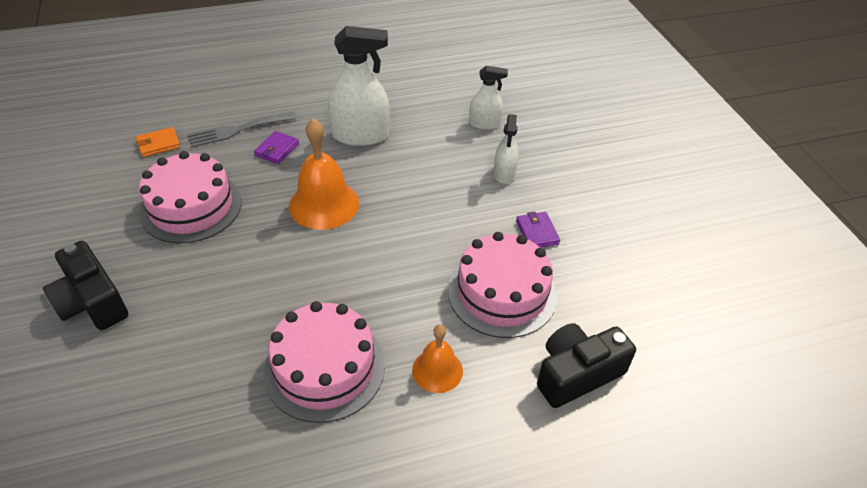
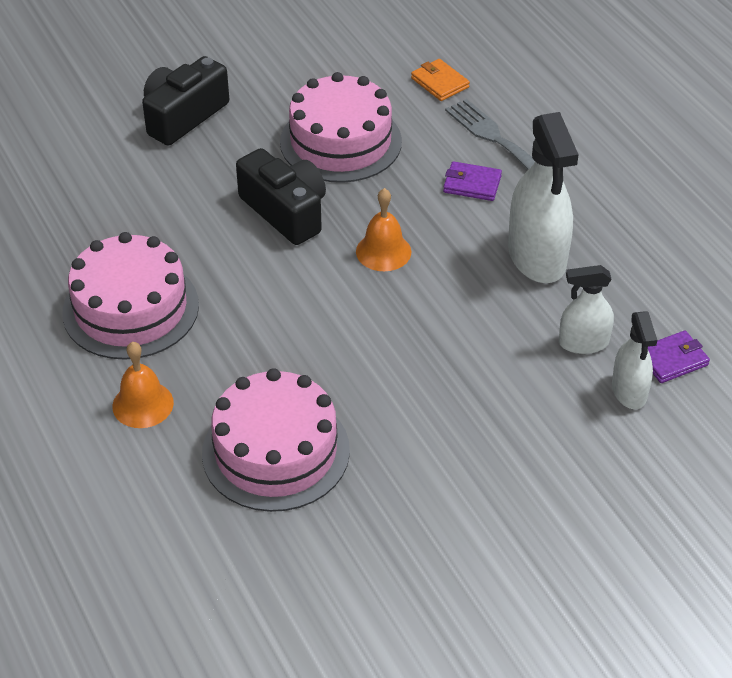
camera: 80 degrees right, 0 degrees up
(324, 204) = (383, 251): orange bell -> orange bell, size x0.59
(504, 174) = (515, 429): white spray bottle -> white spray bottle (583, 343)
(537, 232) = (400, 479): purple wallet -> purple wallet (672, 360)
(577, 374) = (159, 540): black camera -> black camera (286, 211)

